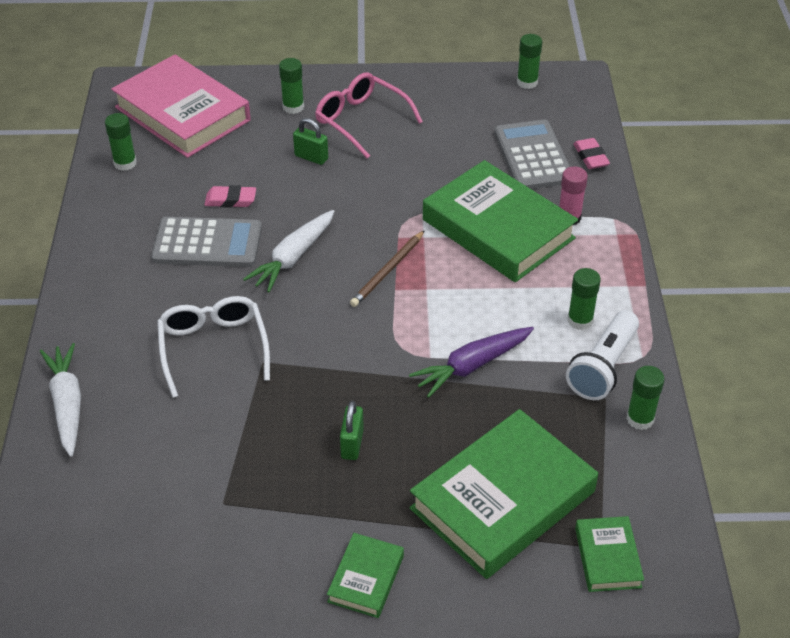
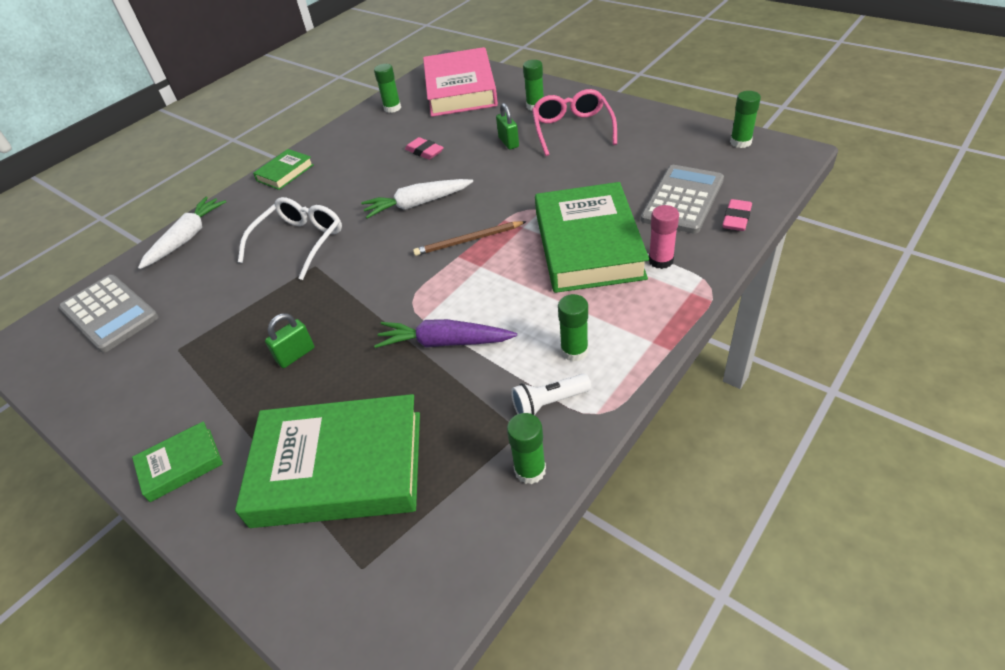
camera: 45 degrees right, 0 degrees up
(207, 243) = (378, 173): grey calculator -> grey calculator (109, 313)
(603, 367) = (549, 403): white flashlight -> white flashlight, size x0.65
(607, 557) = (355, 583): green book -> green book (285, 173)

